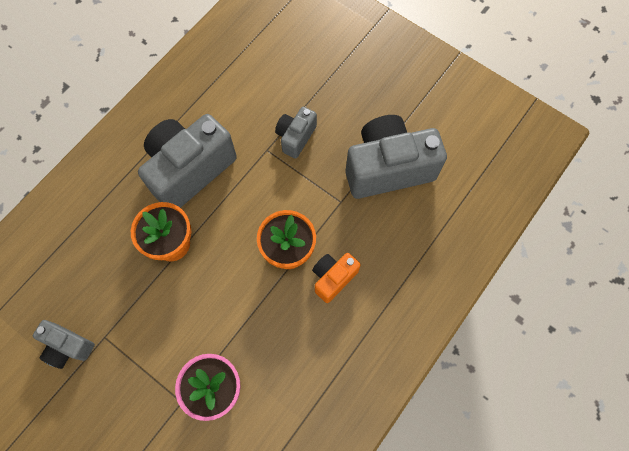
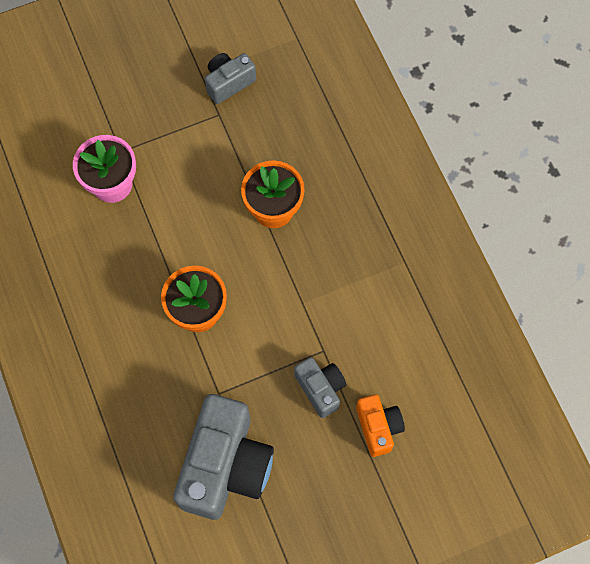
camera: 120 degrees right, 0 degrees up
(189, 170) = (344, 262): grey camera -> none
(333, 278) = (144, 339): orange camera -> orange camera (378, 427)

